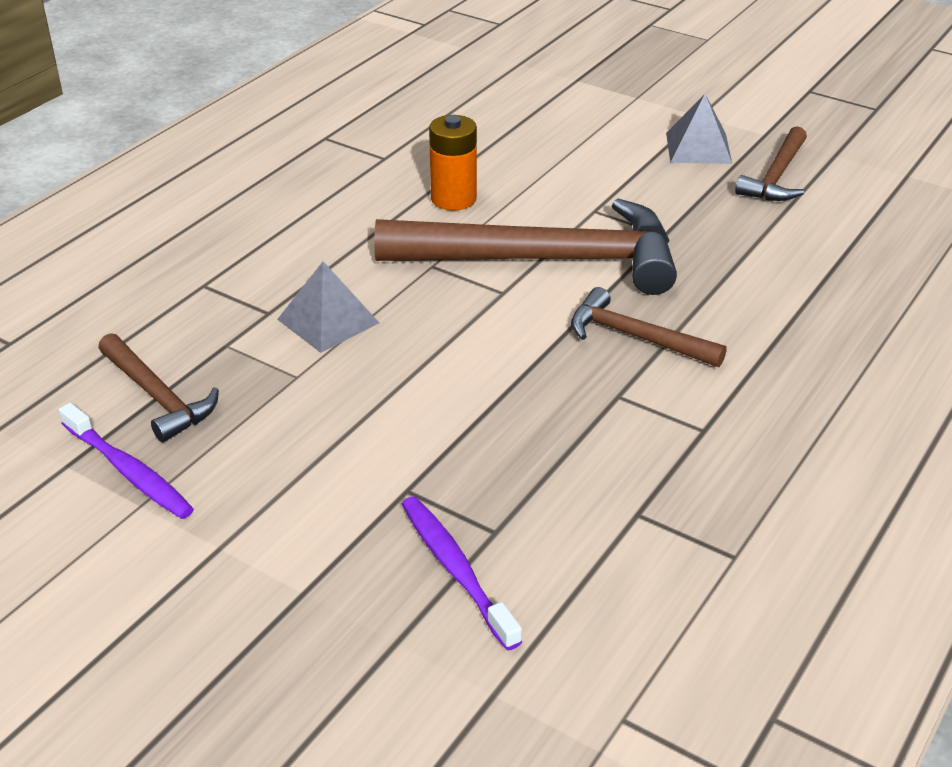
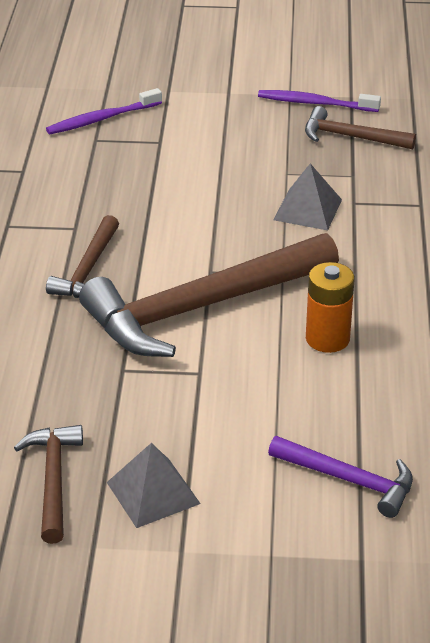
camera: 150 degrees right, 0 degrees up
(456, 570) = (102, 119): purple toothbrush -> purple toothbrush turned 120 degrees clockwise
(541, 114) = (349, 480): none -> purple hammer
(636, 337) = (88, 269): brown hammer -> brown hammer turned 105 degrees clockwise

